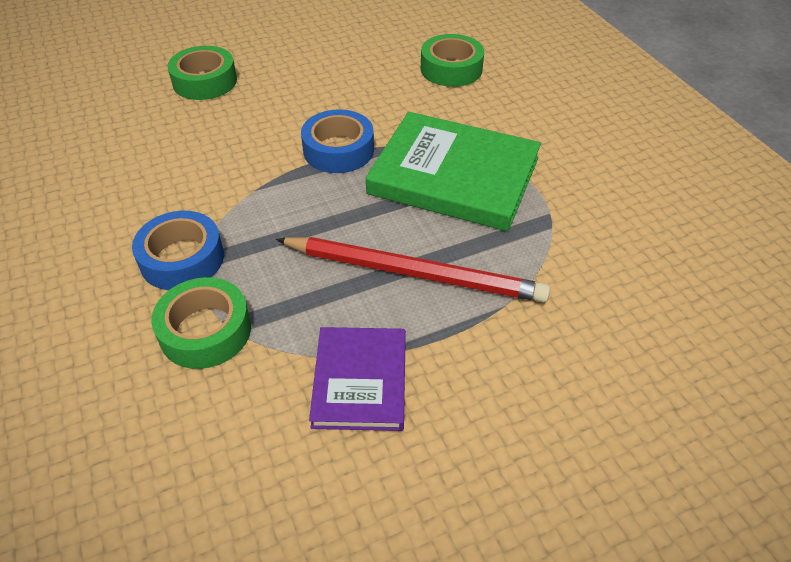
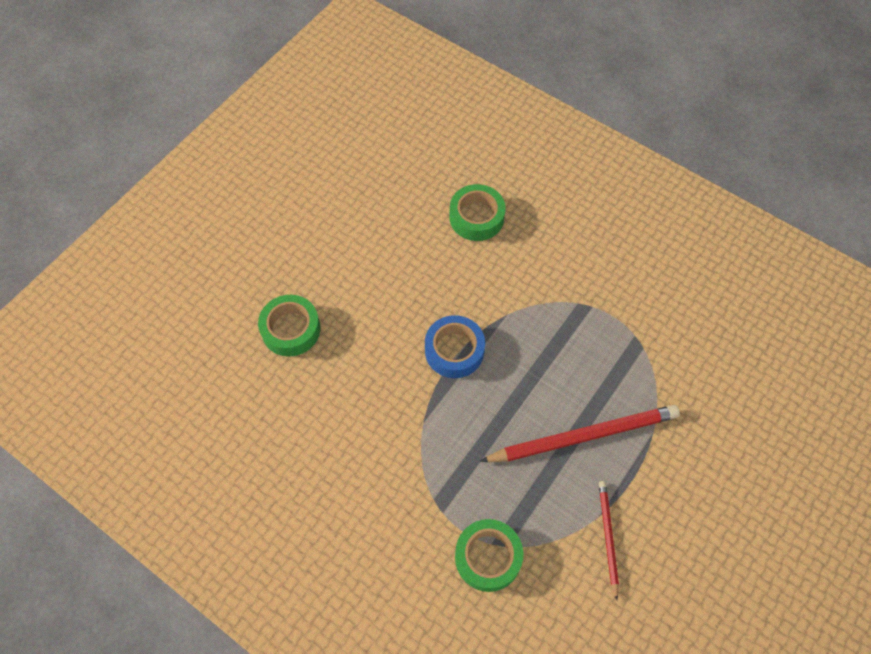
camera: 30 degrees left, 15 degrees up
(182, 259) = (424, 511): blue tape -> none
(360, 381) = (608, 537): purple book -> red pencil
(454, 176) = (552, 334): green book -> none

